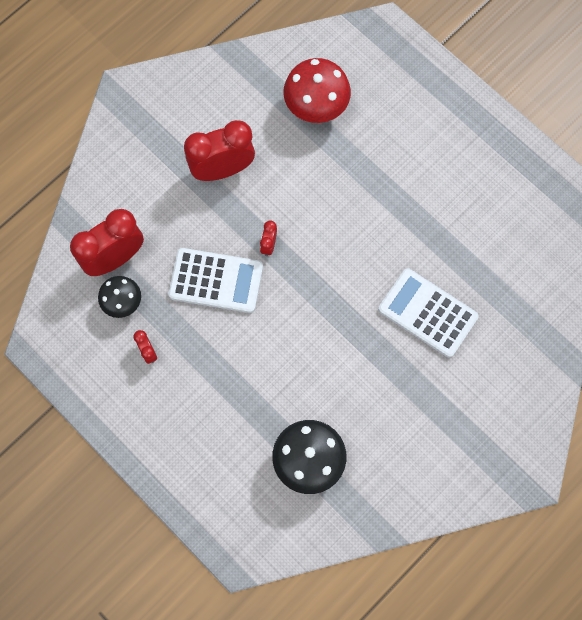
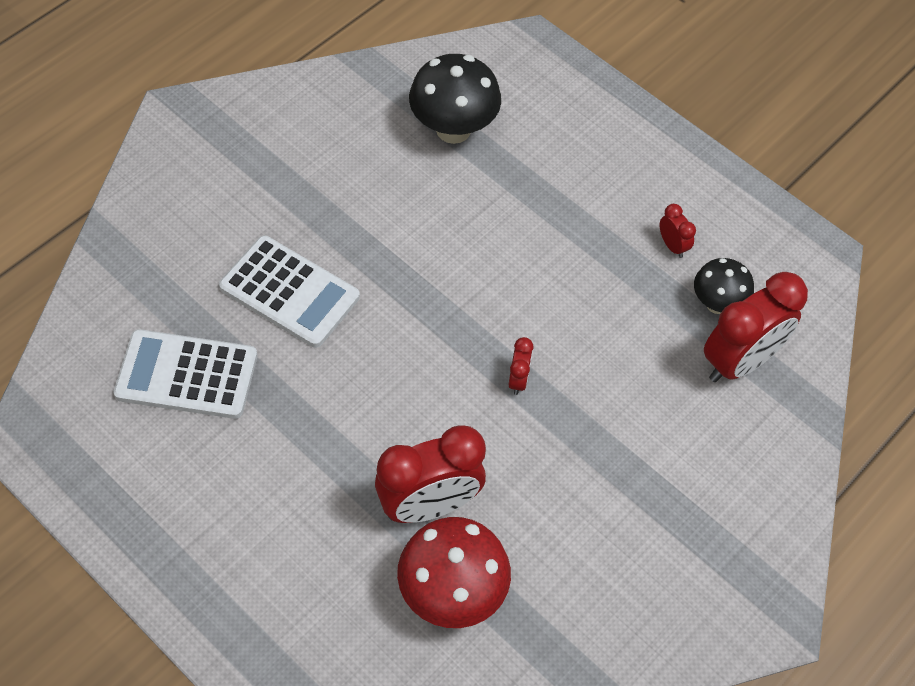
camera: 175 degrees right, 15 degrees down
(216, 280) = (590, 332): white calculator -> white calculator (186, 375)
(222, 169) = (597, 490): red clock -> red clock (429, 505)

